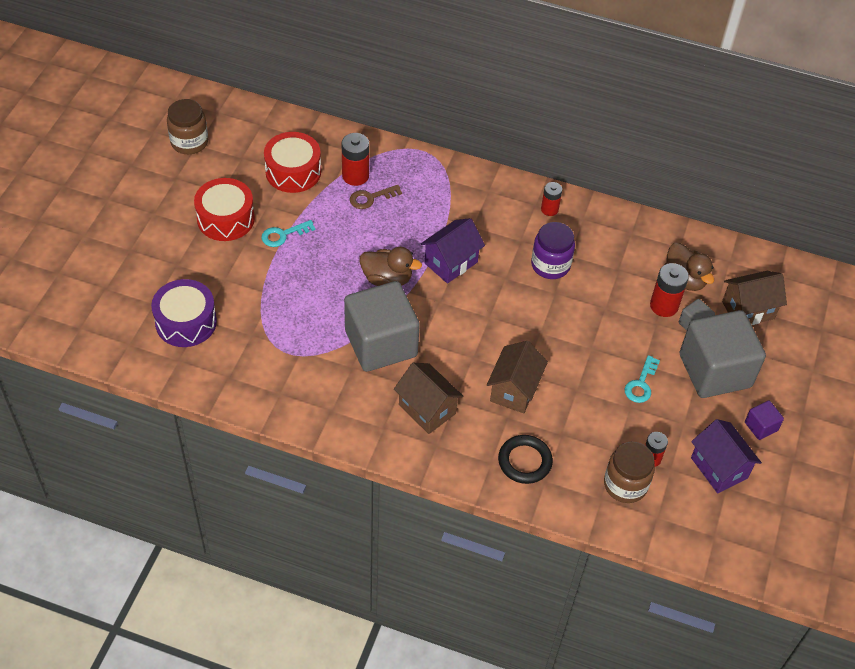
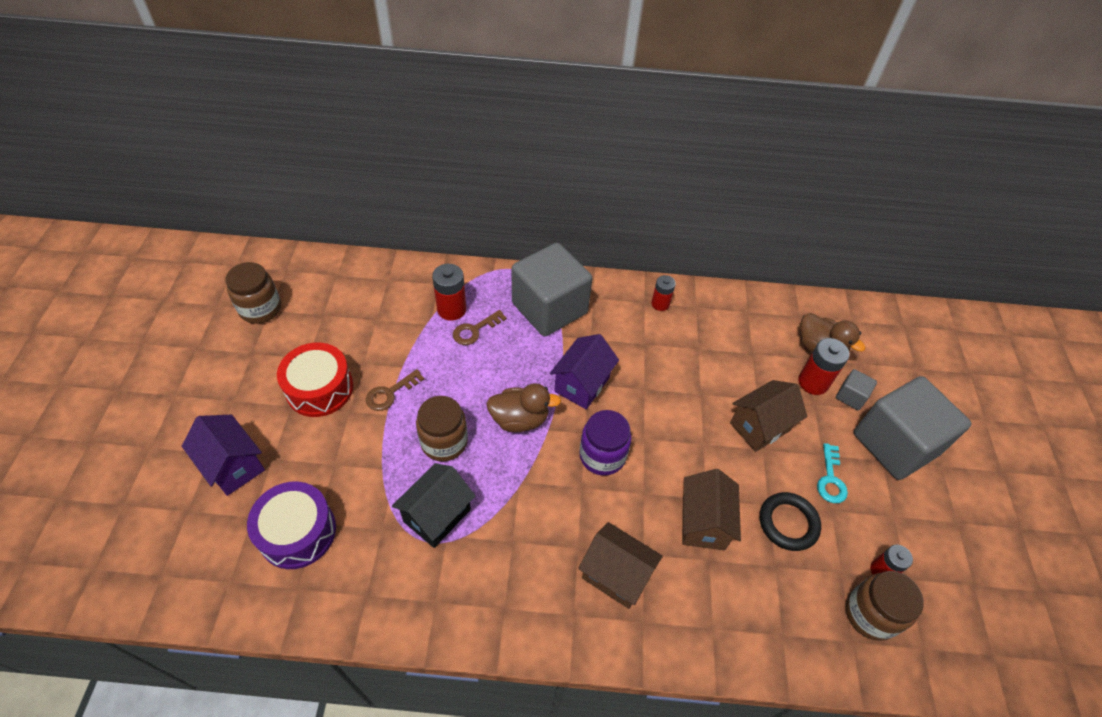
camera: 15 degrees left, 0 degrees up
(283, 235) = (390, 393): turquoise key -> brown key
(293, 171) = (383, 318): red drum -> none
(297, 335) = (437, 515): none -> black house
(318, 282) = (444, 442): none -> brown jar
(381, 343) = (536, 501): grey cube -> grey cube (549, 308)
(524, 461) = (750, 615): black ring -> black ring (788, 523)
(550, 265) = (684, 363): purple jar -> purple jar (602, 455)
(719, 468) = (955, 562): purple house -> purple house (233, 466)
(748, 310) = (893, 368): brown house -> brown house (760, 426)
(760, 426) = (970, 498): purple cube -> none

